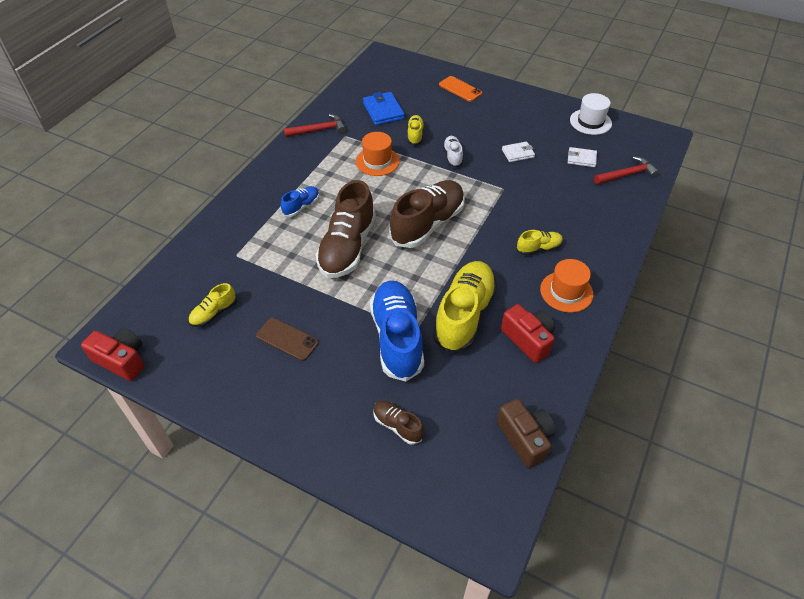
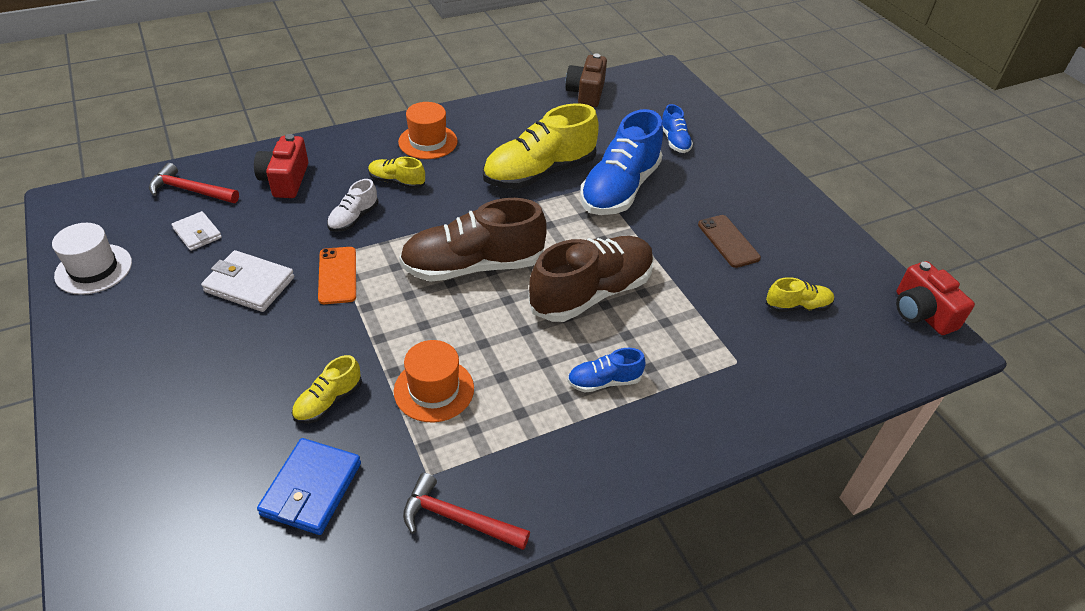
camera: 145 degrees left, 5 degrees down
(397, 426) = (674, 141): brown shoe -> blue shoe
(452, 156) = (329, 332): white shoe -> white shoe (353, 218)
(460, 89) = (136, 450): orange phone -> orange phone (337, 275)
(518, 153) = (249, 284): white wallet -> white wallet, size x1.56
(528, 339) = (508, 133): red camera -> red camera (285, 180)

